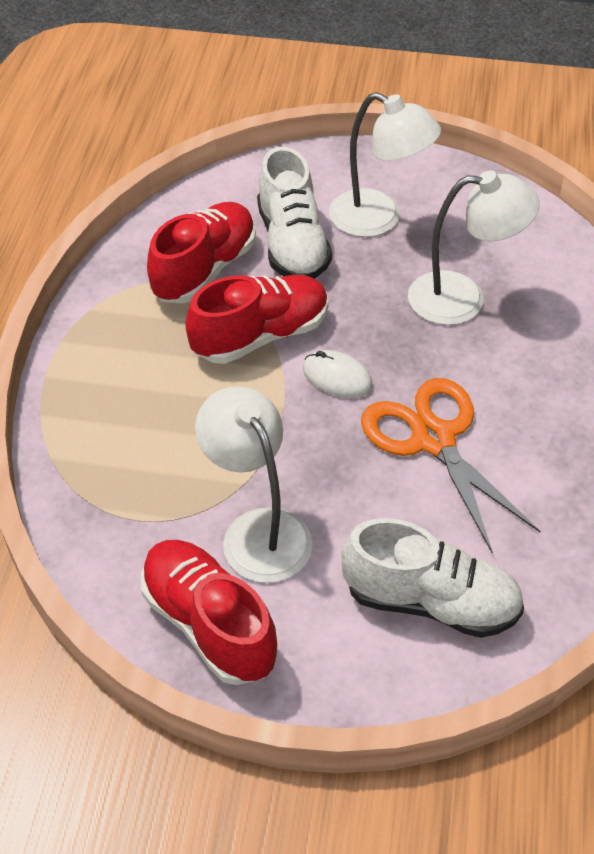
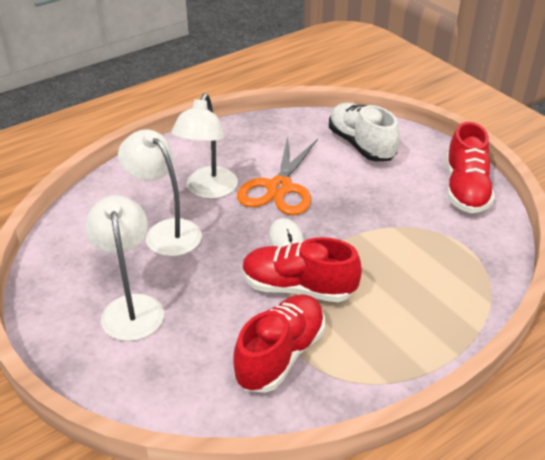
camera: 135 degrees left, 10 degrees down
(204, 269) = (280, 355): red shoe -> red shoe turned 135 degrees clockwise
(258, 530) = (407, 206): white lamp -> white lamp (208, 190)
(292, 244) = (204, 330): white shoe -> none

